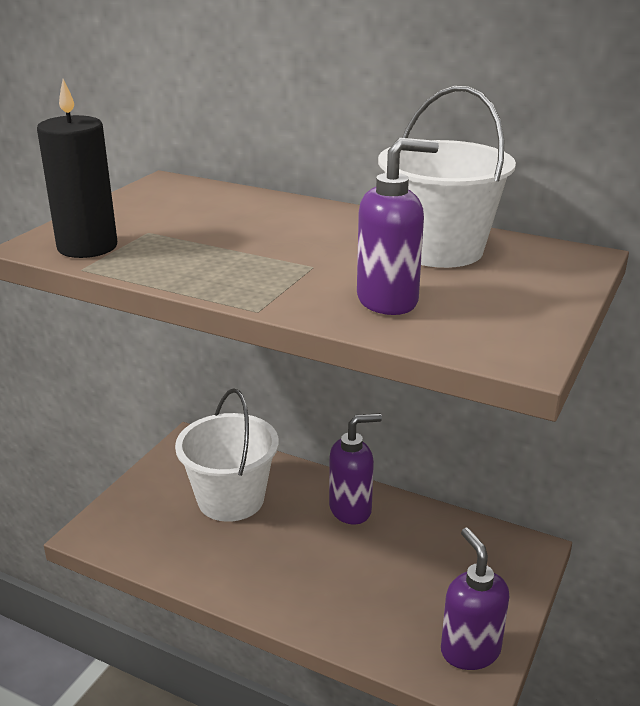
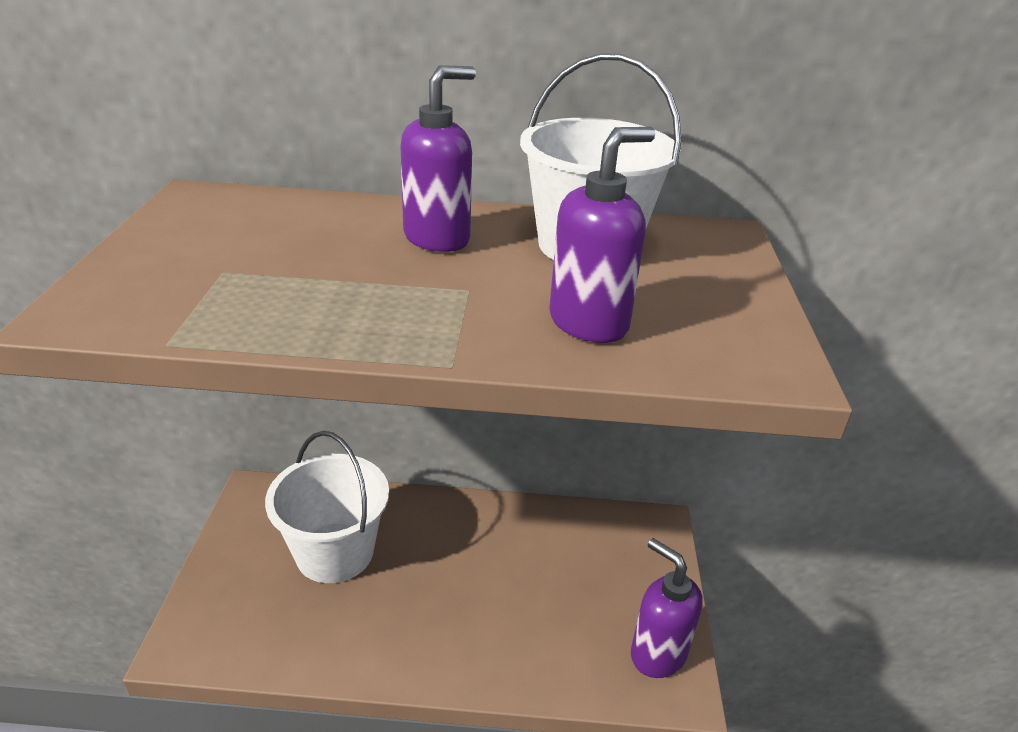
camera: 25 degrees left, 5 degrees up
(87, 247) = (152, 308): black candle -> none
(351, 509) = (470, 529): purple soap dispenser -> purple soap dispenser (437, 238)

